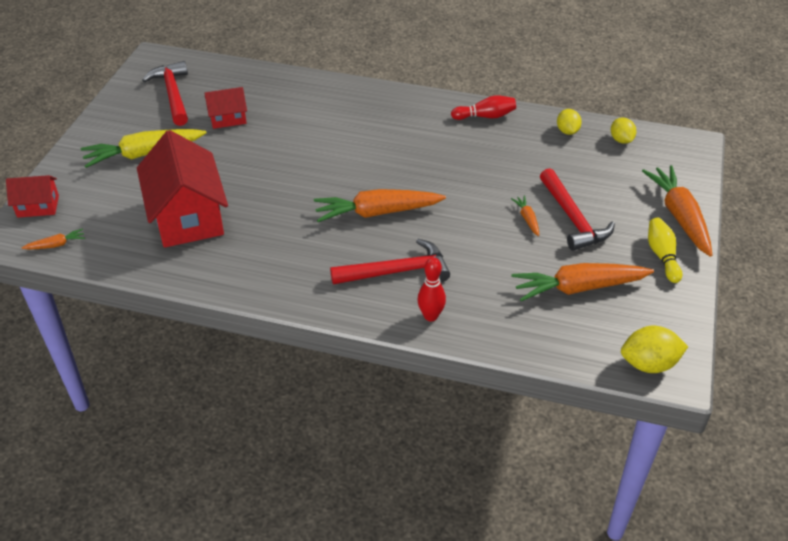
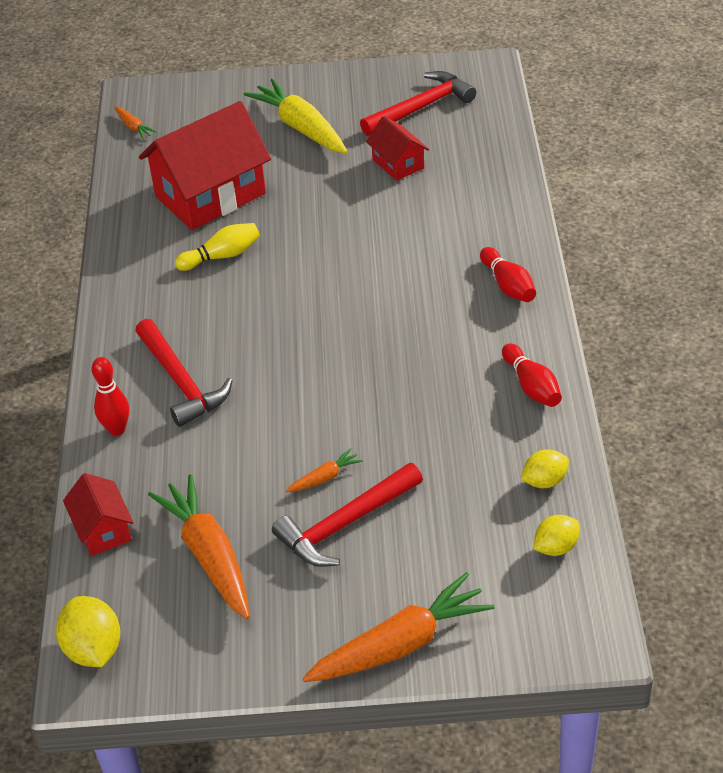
camera: 75 degrees right, 0 degrees up
(38, 206) = (185, 93): red house -> red house (103, 529)
(377, 212) = (279, 337): orange carrot -> none
(388, 103) = (508, 285): none -> red bowling pin
(662, 256) = (305, 635): yellow bowling pin -> yellow bowling pin (222, 256)

